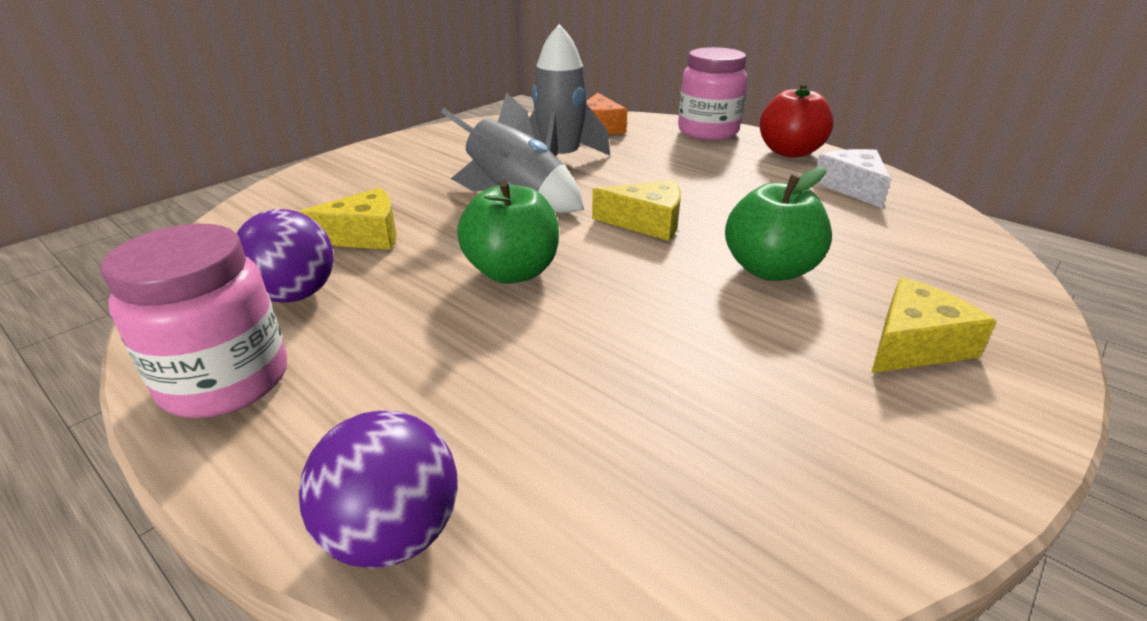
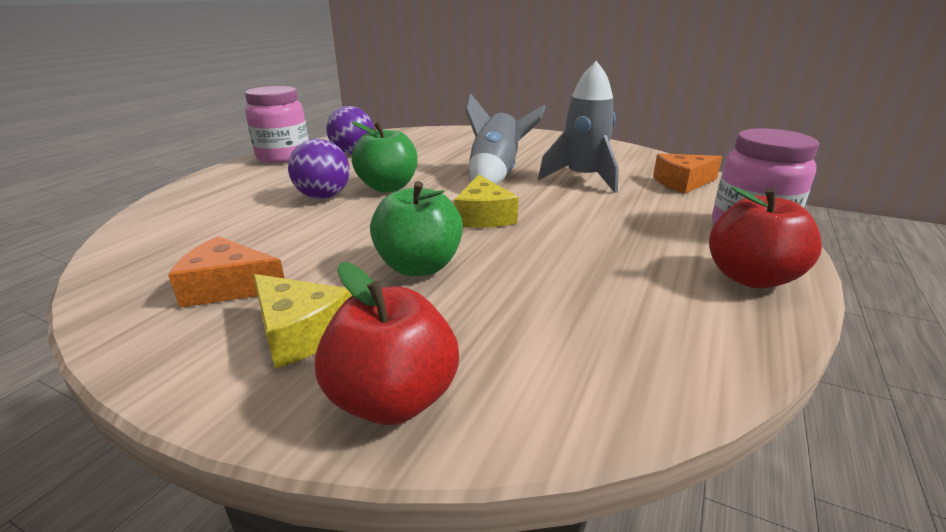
camera: 75 degrees right, 5 degrees down
(363, 236) = (419, 152): yellow cheese -> none
(393, 533) = (178, 196): purple ball -> purple ball (323, 196)
(825, 404) = (228, 287): none -> orange cheese
(852, 187) = (670, 320): white cheese -> none
(991, 298) = (393, 399): none -> red apple

